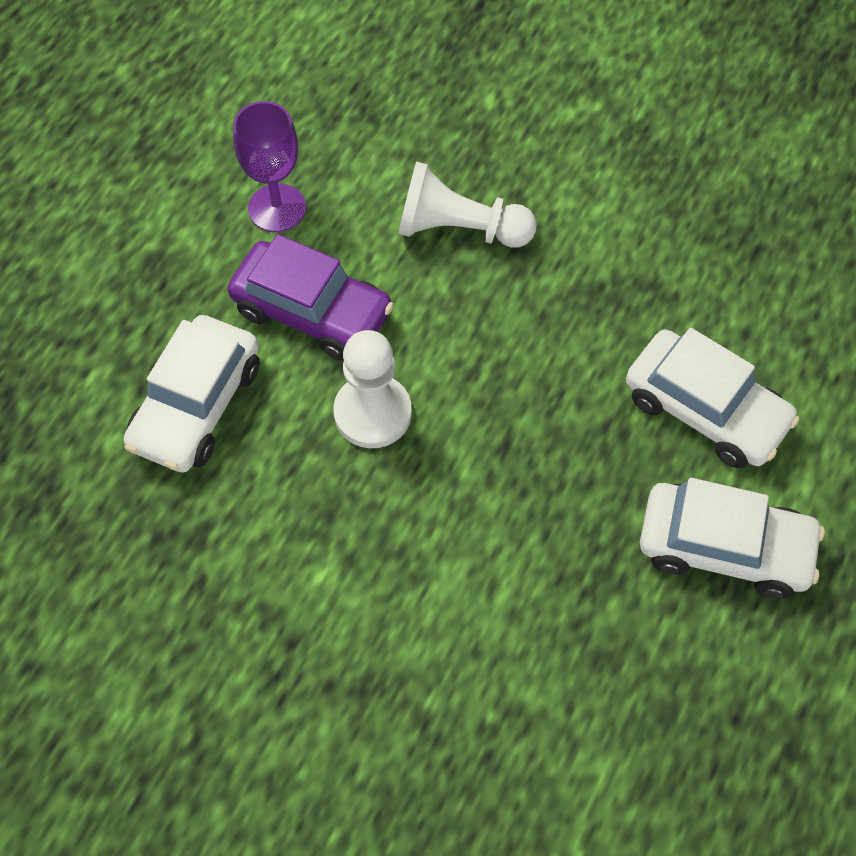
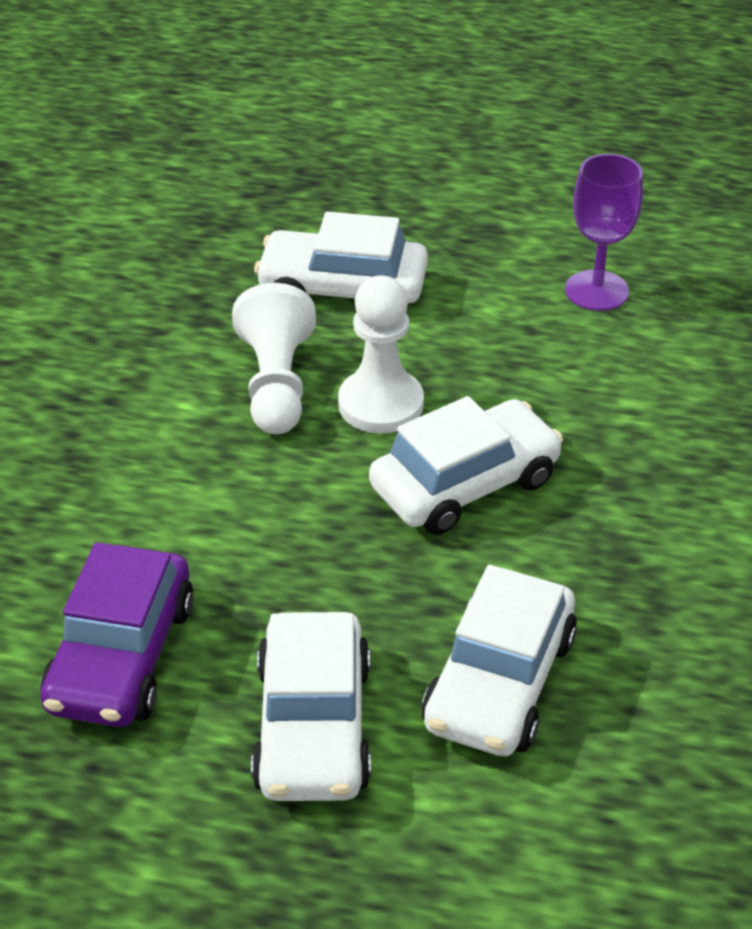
camera: 75 degrees right, 20 degrees down
(312, 311) = (483, 339): purple car -> purple car (121, 656)
(459, 229) = (646, 425): white pawn -> white pawn (276, 384)
(490, 375) = (465, 484): none -> white car

